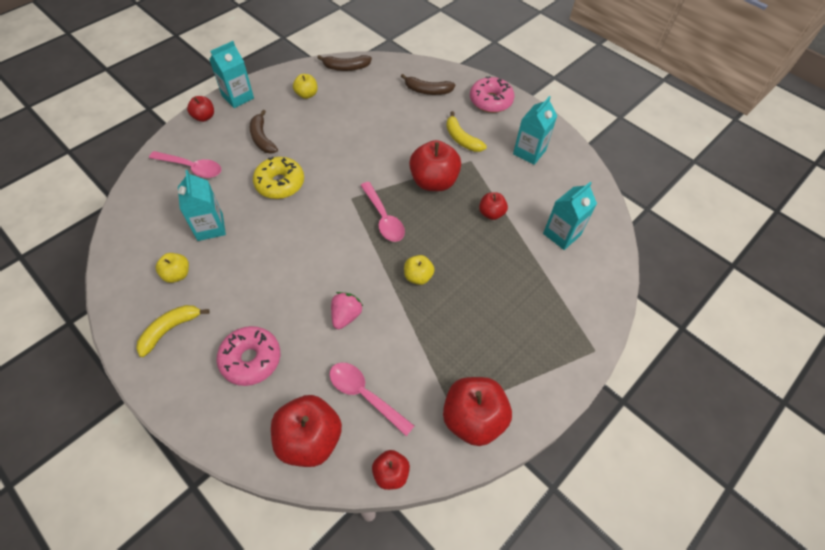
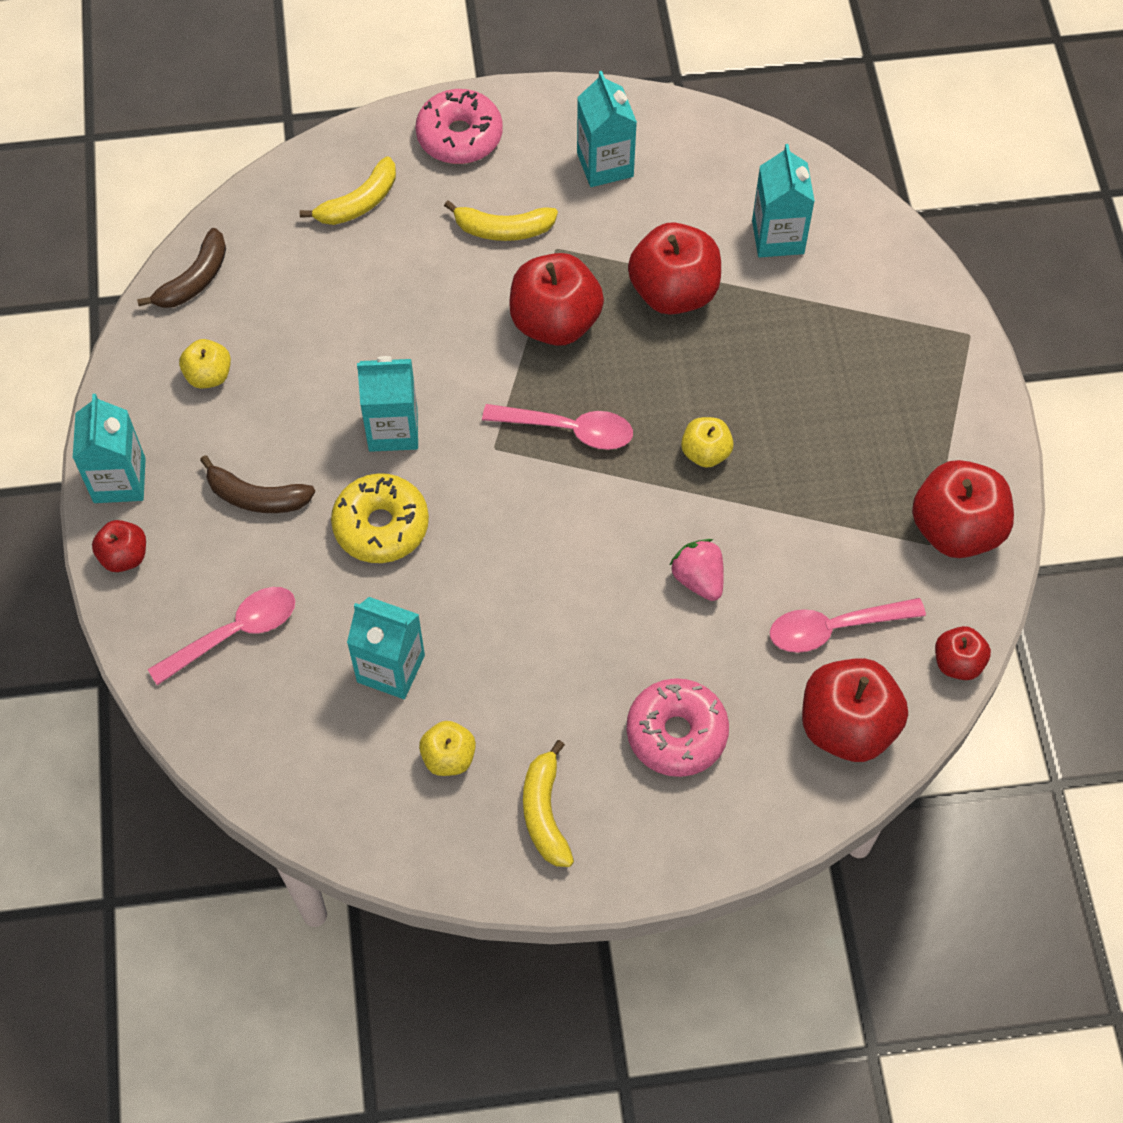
camera: 50 degrees left, 5 degrees up
(330, 160) = (393, 429): none -> turquoise carton
(427, 90) = (359, 202): brown banana -> yellow banana
(491, 213) = (673, 292): red apple -> red apple, size x1.87

